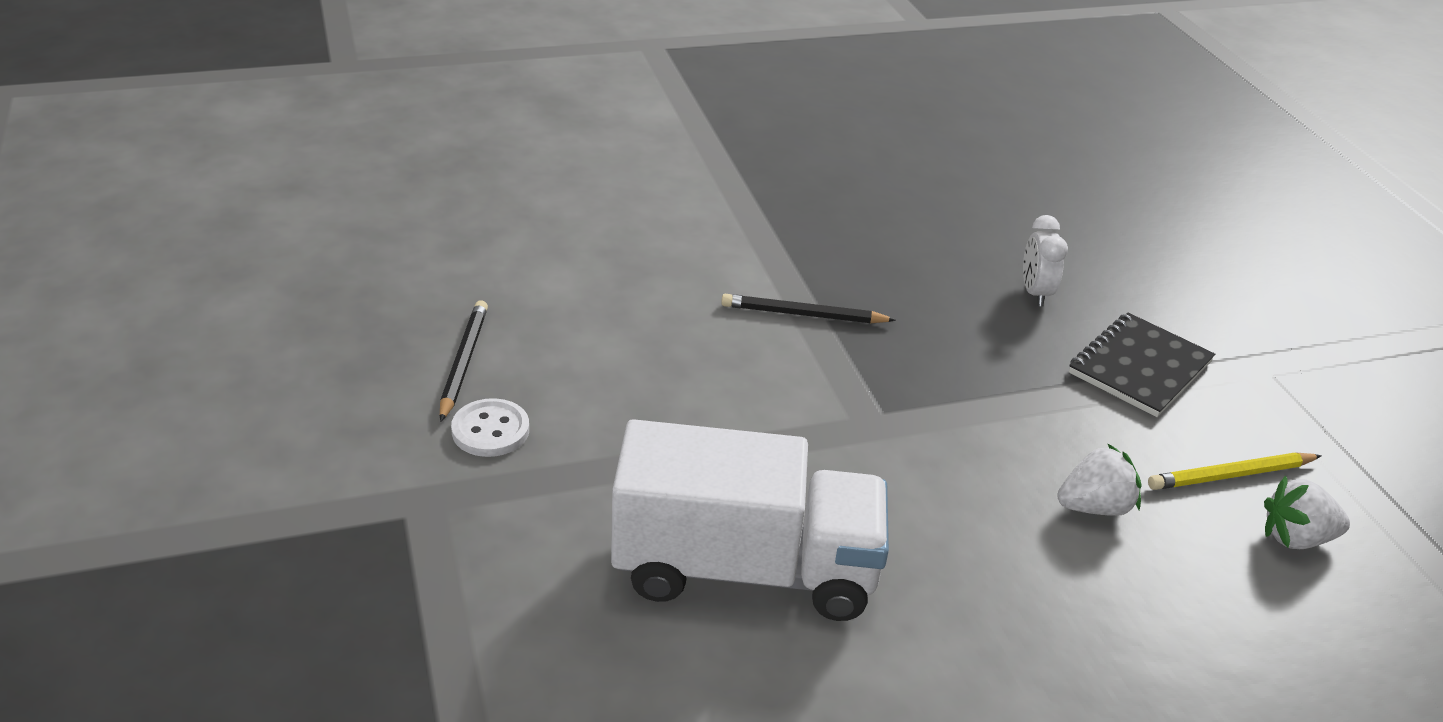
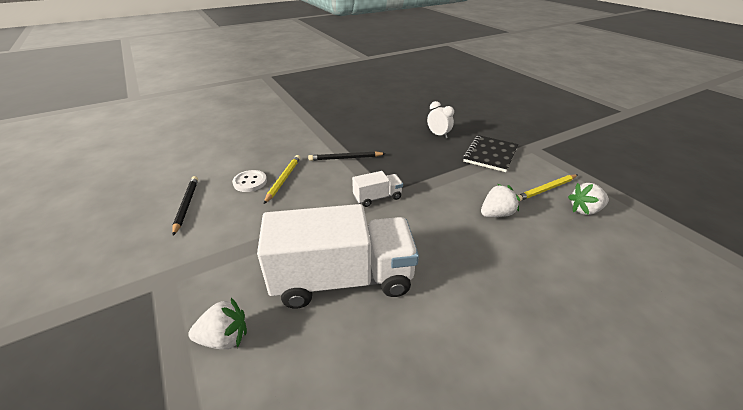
camera: 10 degrees left, 0 degrees up
(490, 430) = (201, 235): white button -> white button (250, 182)
(527, 622) = (224, 338): none -> white strawberry
(661, 341) = (283, 179): none -> yellow pencil
(851, 421) = (377, 197): none -> white truck
(1035, 293) = (438, 135): white clock -> white clock turned 150 degrees clockwise

